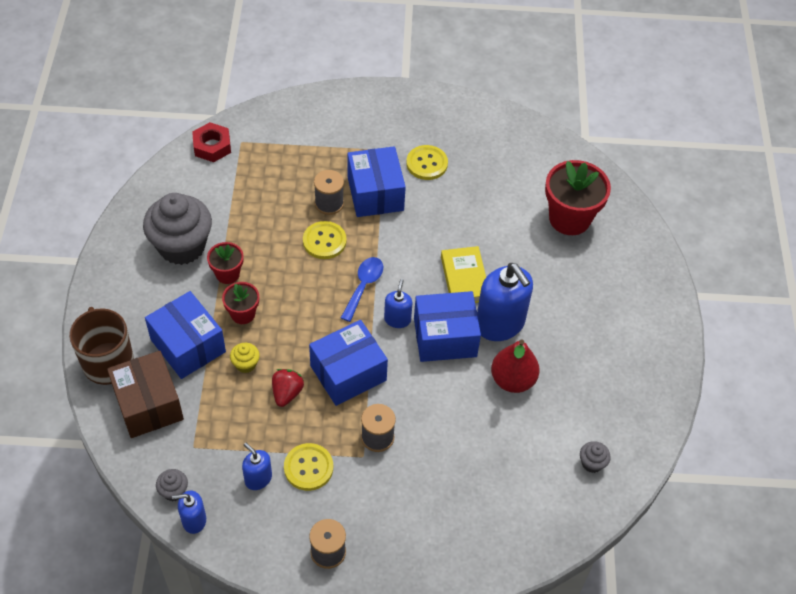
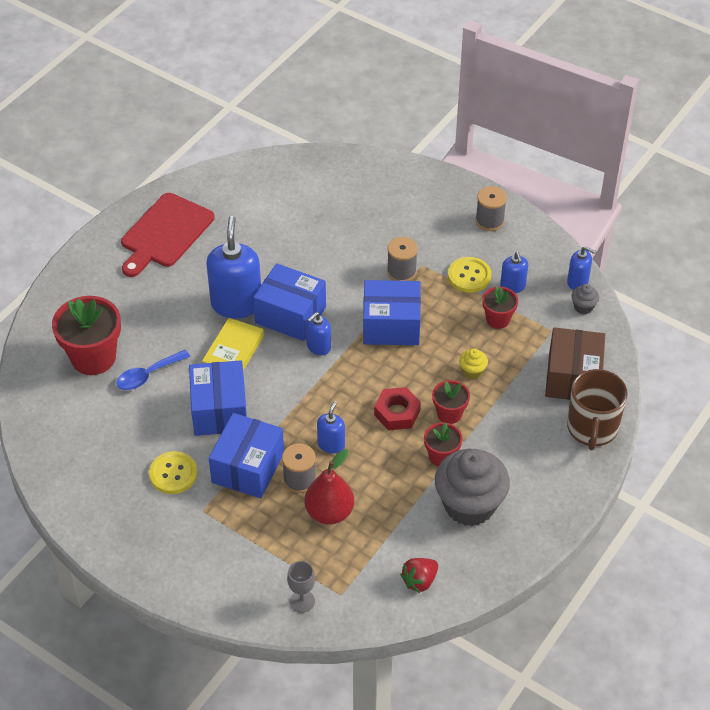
camera: 145 degrees left, 5 degrees down
(188, 345) = (514, 409): blue box -> blue box (219, 410)
(212, 146) = (375, 604): red nut -> red nut (397, 413)
(252, 431) = (498, 319): none -> red flower pot
(266, 125) = (302, 601): none -> grey goblet
(287, 393) = (452, 334): red strawberry -> red strawberry (419, 581)
(324, 241) = (331, 444): yellow button -> blue soap dispenser
(364, 286) = (326, 387): blue spoon -> blue spoon (147, 375)
(513, 380) = (264, 261): red pear -> red pear (329, 512)
(592, 463) = (257, 186): grey cupcake -> none
(625, 362) = (165, 233): none -> red cutting board

